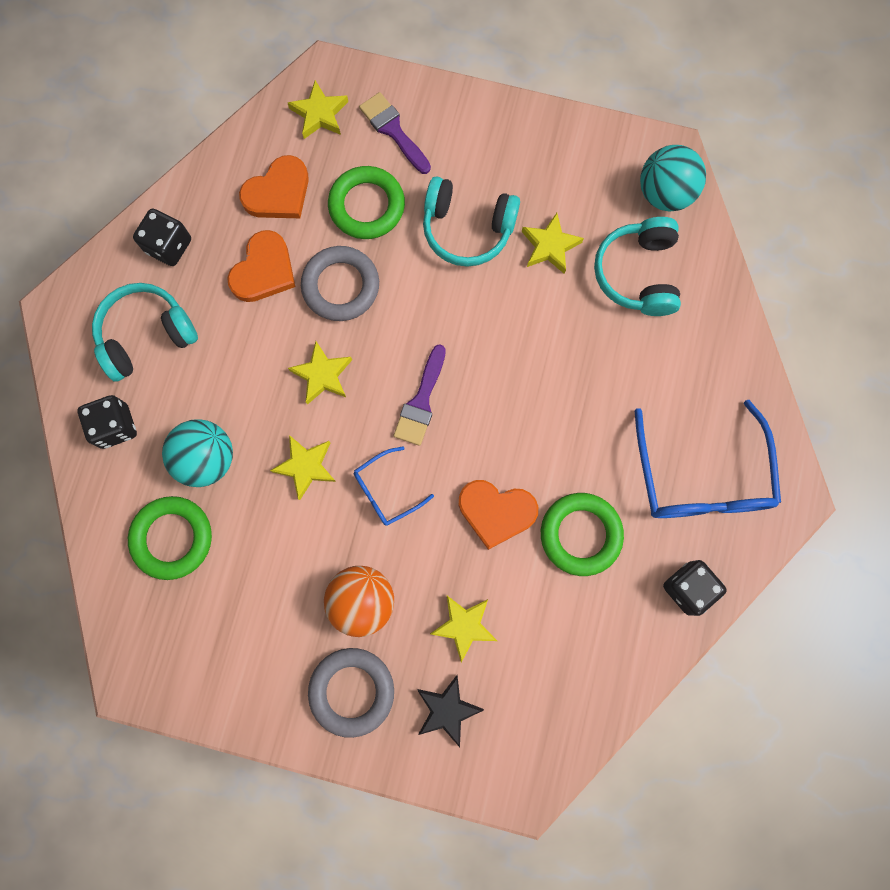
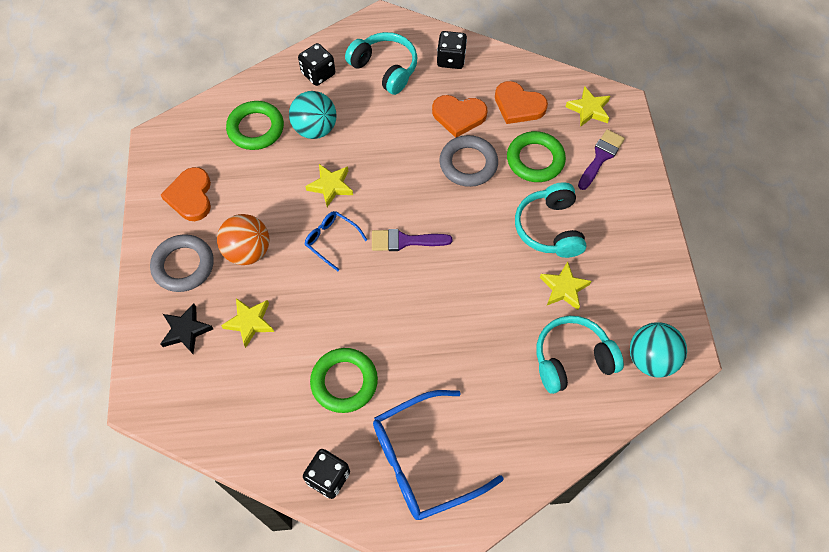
camera: 70 degrees right, 15 degrees down
(322, 375) = (399, 174): yellow star -> none
(496, 512) = (341, 317): orange heart -> orange heart (191, 196)

